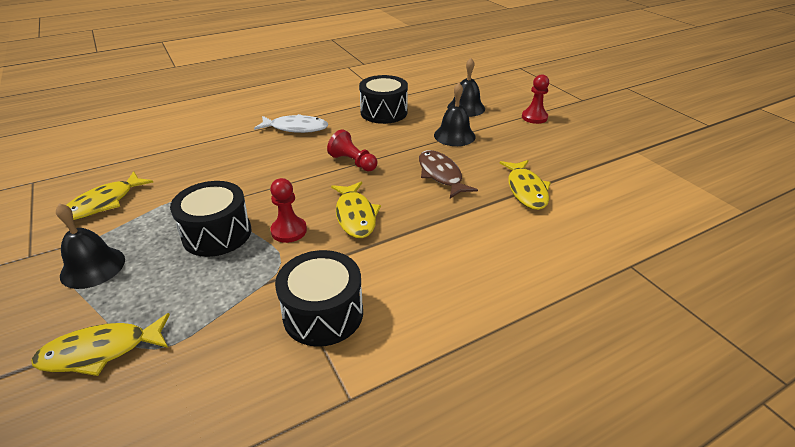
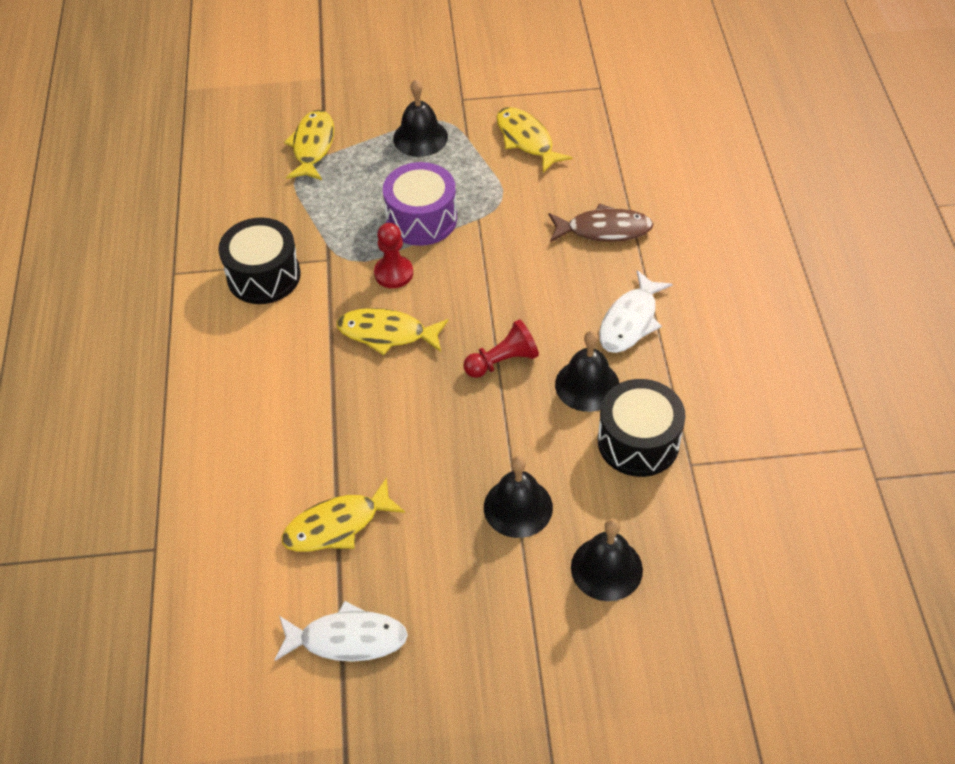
camera: 115 degrees right, 15 degrees up
(217, 234) = (421, 219): black drum -> purple drum
(354, 132) = (587, 385): none -> black bell
(441, 175) = (422, 445): brown fish -> brown fish (604, 230)
(526, 190) = (337, 525): yellow fish -> yellow fish turned 45 degrees counterclockwise
(534, 117) = (524, 659): red pawn -> none
(586, 166) = (347, 639): none -> white fish

